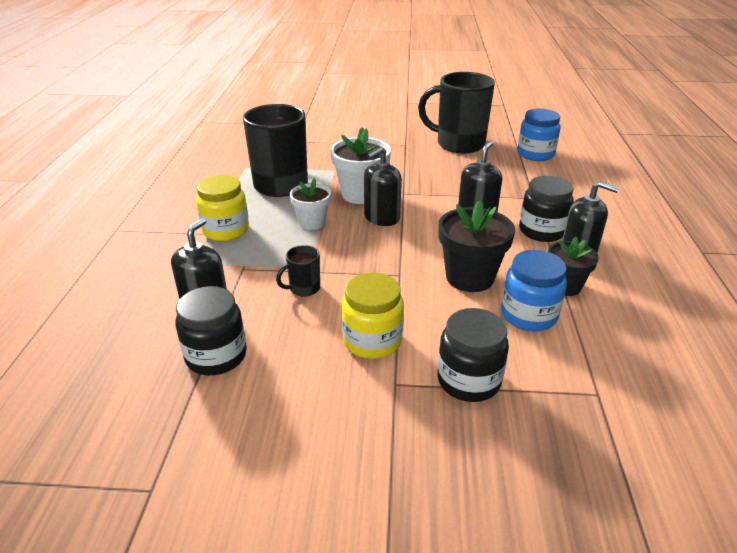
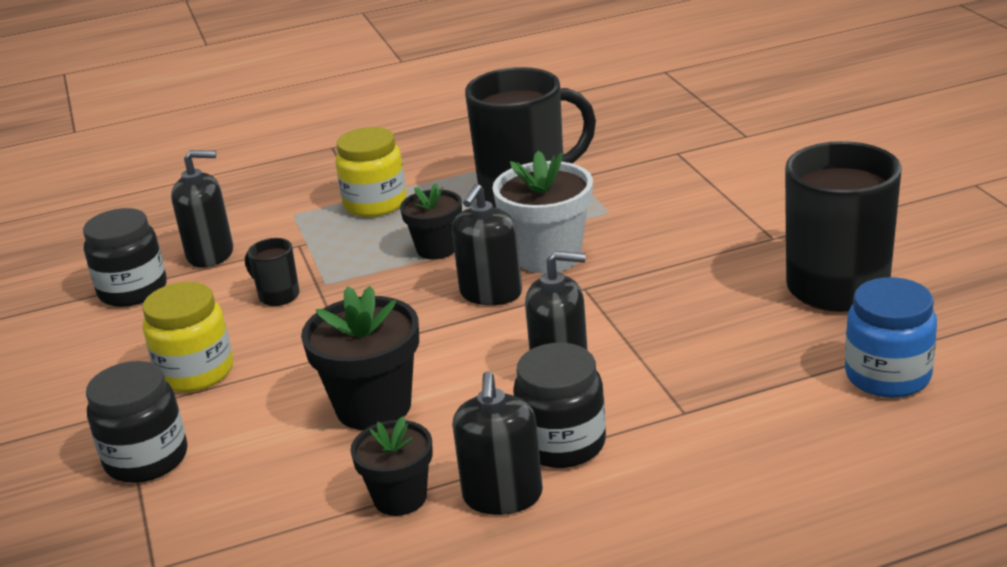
camera: 70 degrees right, 5 degrees down
(312, 222) = (436, 249): white flower pot -> black flower pot
(381, 218) = (491, 293): black soap dispenser -> black soap dispenser turned 90 degrees counterclockwise
(528, 315) = (305, 477): blue jar -> none

